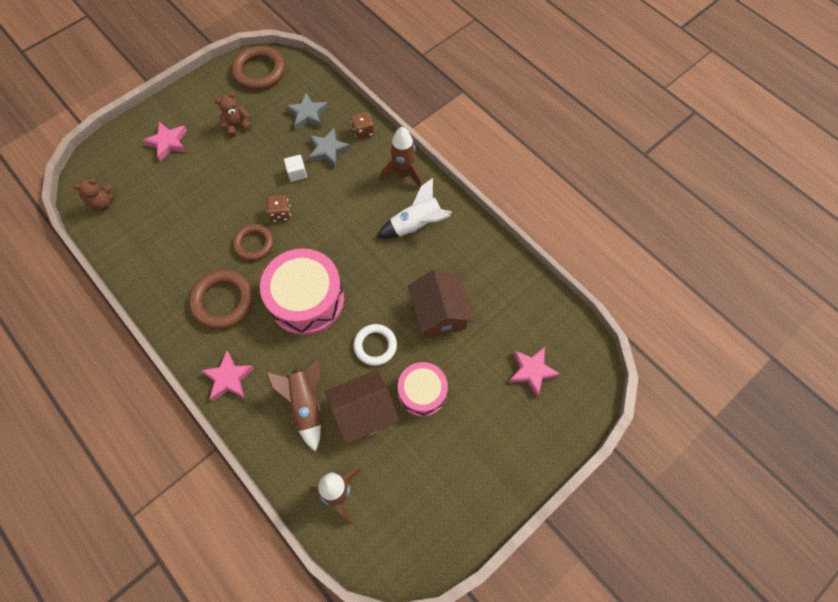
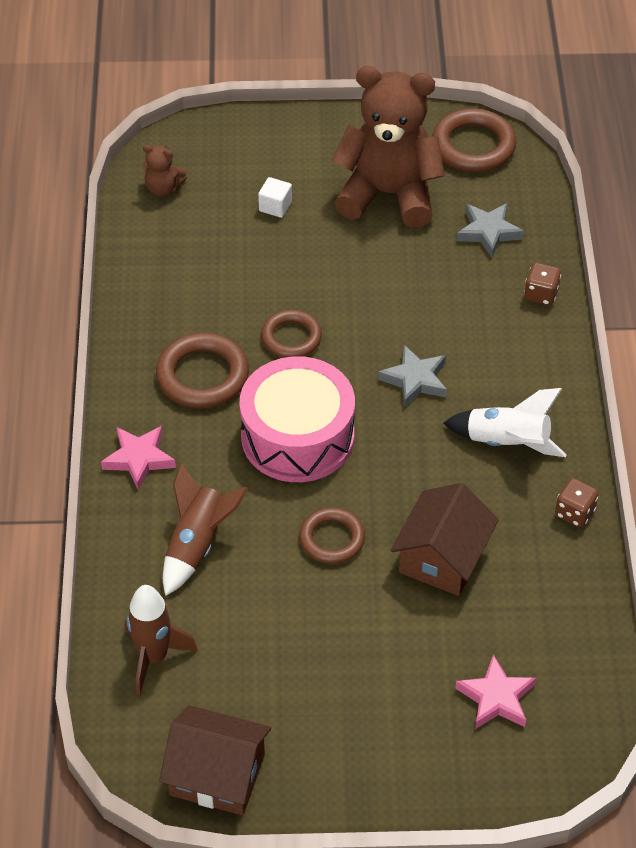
camera: 40 degrees right, 15 degrees down
(168, 143) = (291, 165): pink star -> none
(237, 126) = (388, 194): brown teddy bear -> brown teddy bear, size x2.45
(280, 214) = (352, 324): brown dice -> brown dice (574, 512)
(297, 173) = (413, 291): white cube -> white cube (275, 206)
(328, 150) = (476, 289): grey star -> grey star (415, 380)
(364, 412) = (255, 597): brown house -> brown house (217, 775)
(375, 346) = (332, 539): white ring -> brown ring
(403, 174) = (546, 375): brown rocket -> none
(422, 392) = (341, 625): pink drum -> none

